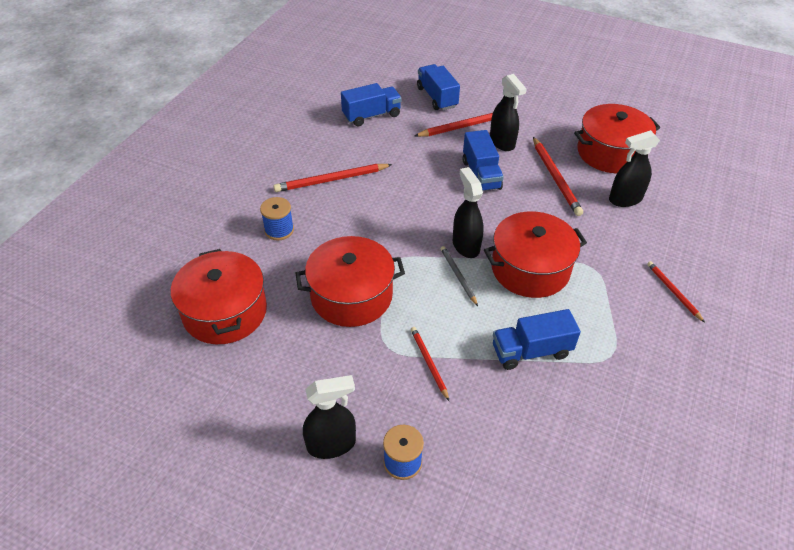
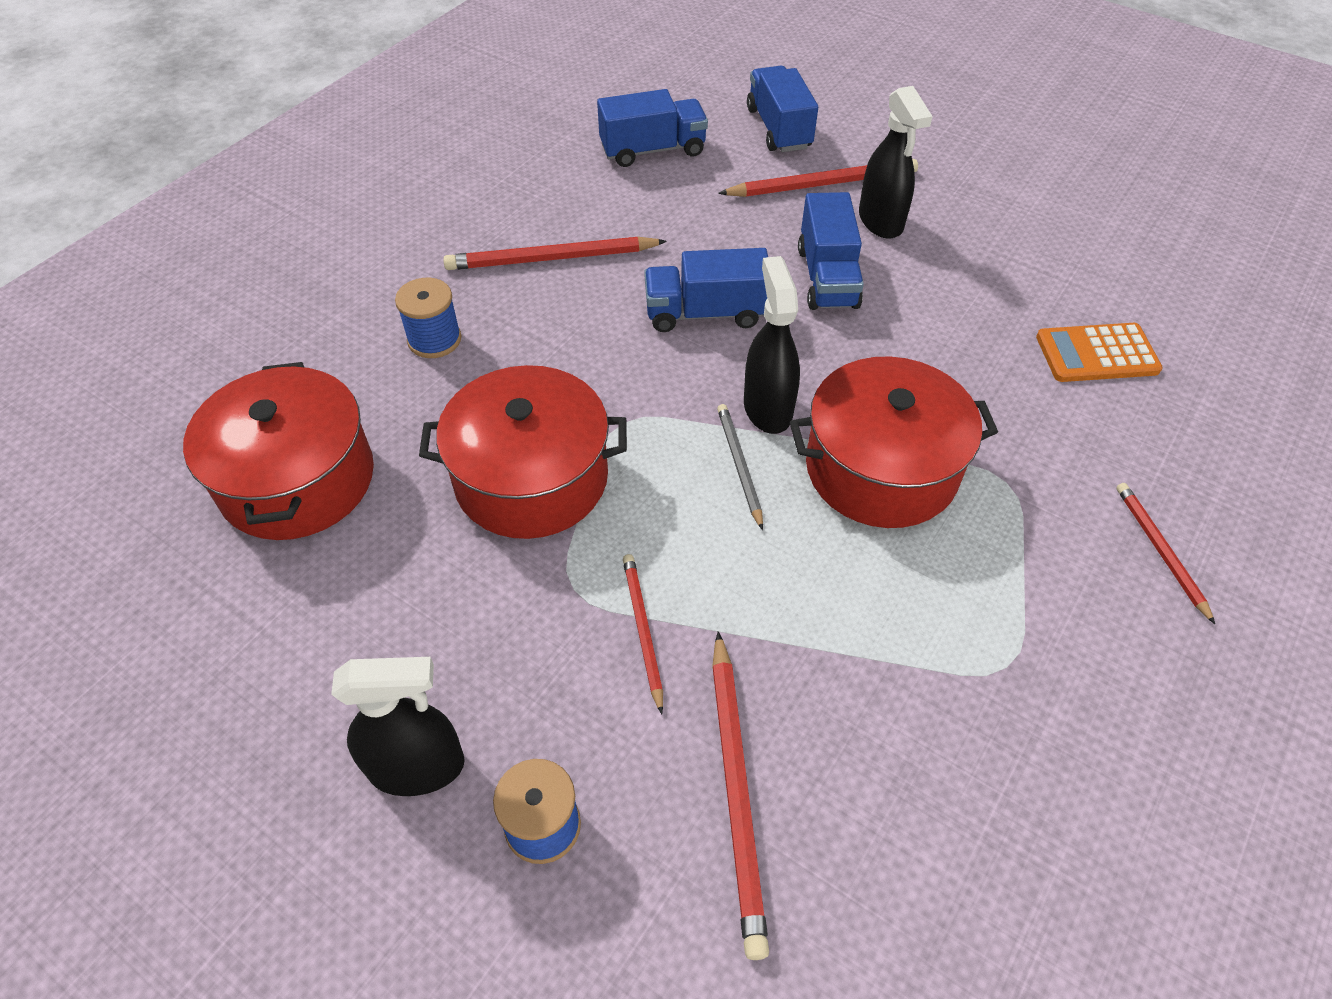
camera: 10 degrees right, 5 degrees up
(531, 351) = (847, 634): blue truck -> blue truck (705, 313)
(555, 178) = (968, 298): red pencil -> red pencil (737, 790)
(610, 153) = (1085, 261): red pot -> none
(625, 199) = (1096, 354): black spray bottle -> orange calculator

